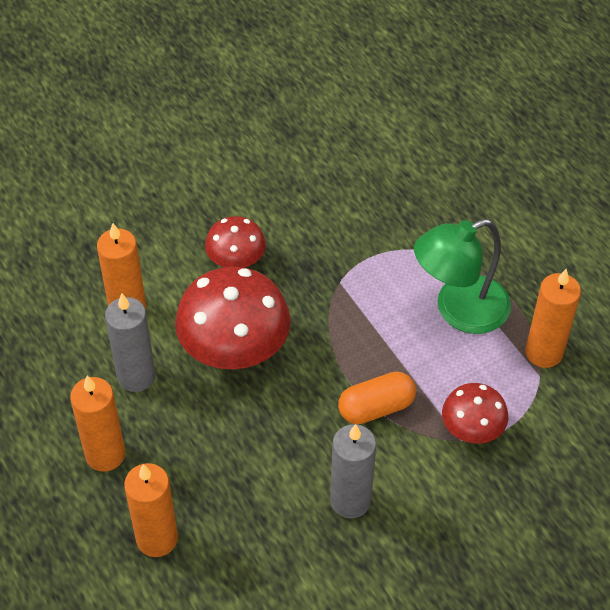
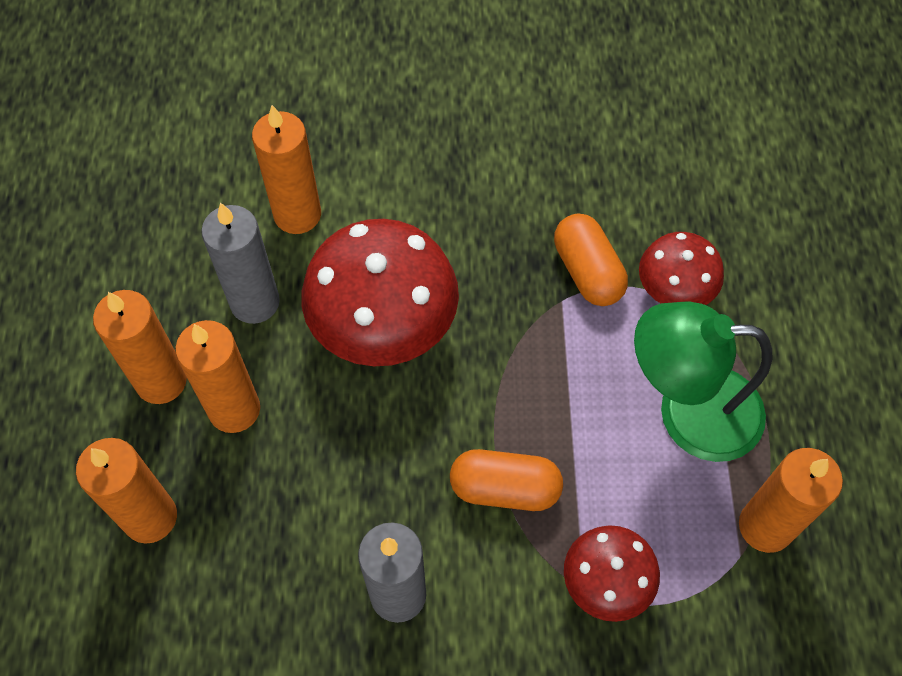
camera: 30 degrees right, 10 degrees up
(168, 447) = (234, 409): none -> orange candle
(236, 262) = (455, 215): red mushroom -> red mushroom (674, 291)
(344, 257) = (587, 271): none -> orange capsule

